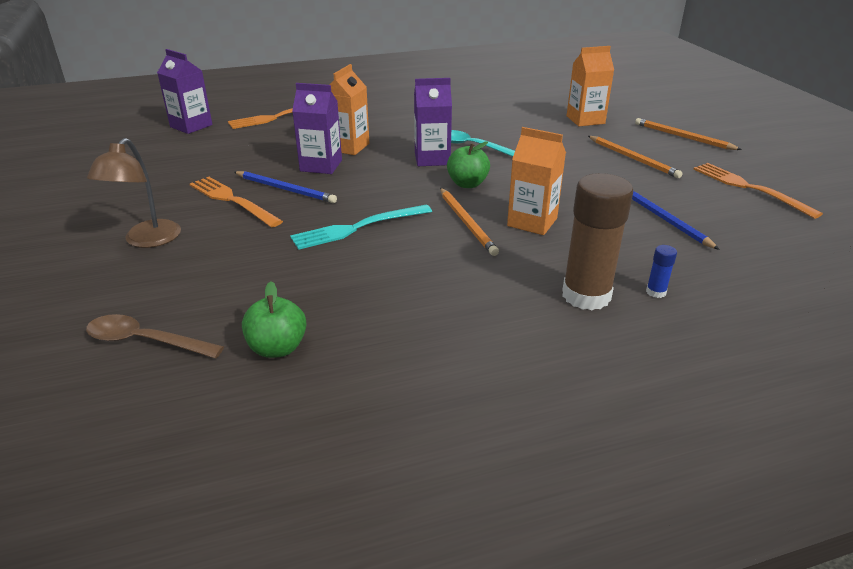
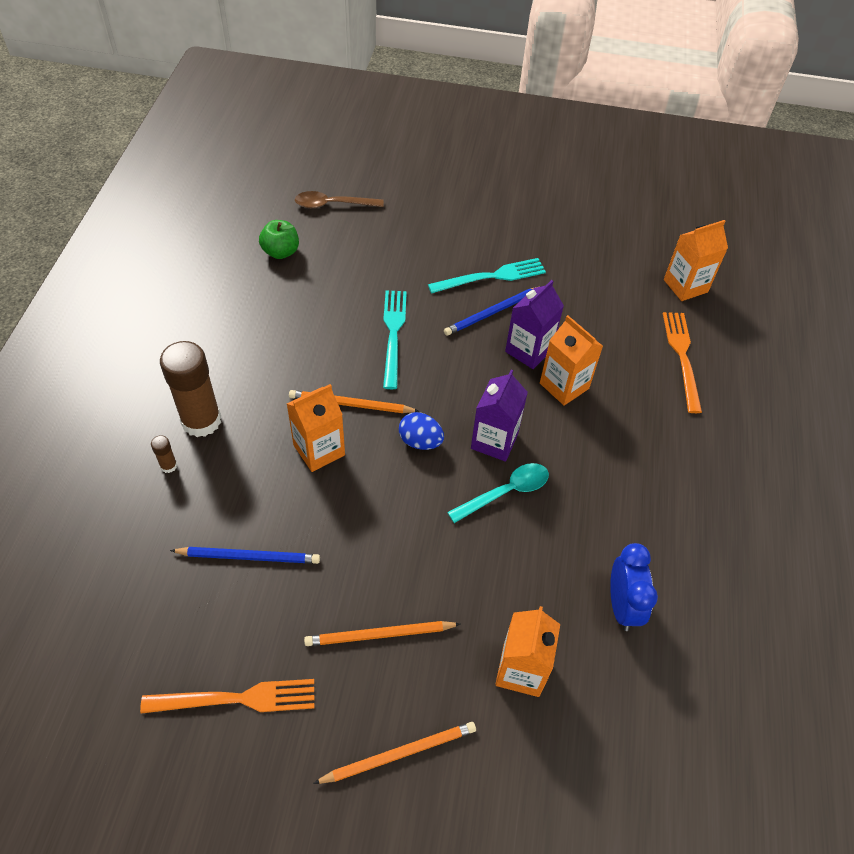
camera: 115 degrees right, 20 degrees up
(145, 341) = (332, 204): brown spoon -> brown spoon turned 135 degrees counterclockwise
(147, 240) = (454, 222): brown lamp -> none
(191, 126) = (685, 286): purple carton -> orange carton
(232, 200) = (491, 277): orange fork -> turquoise fork
(467, 184) = (420, 441): green apple -> blue egg
(506, 105) = (622, 606): none -> blue clock
(656, 292) = (168, 466): blue glue stick -> brown glue stick

